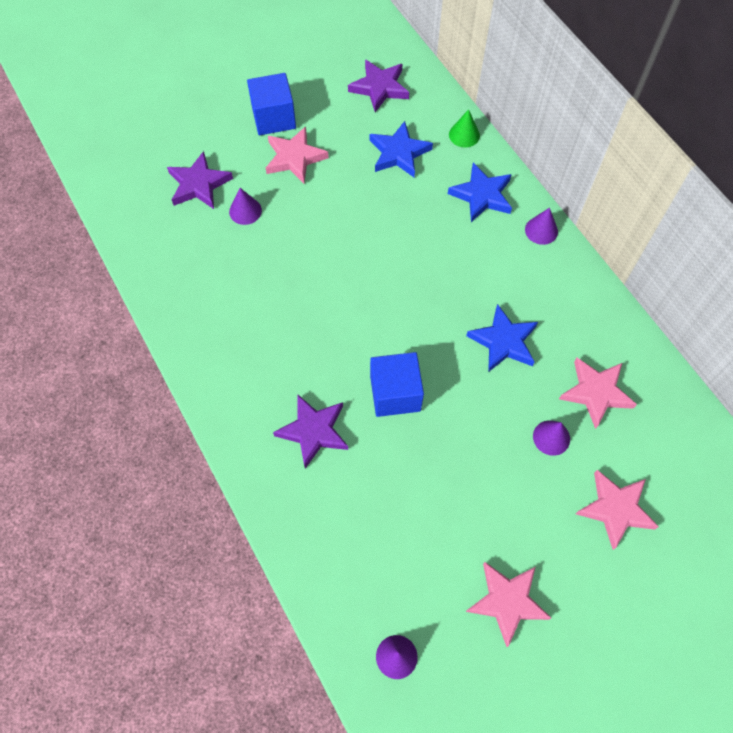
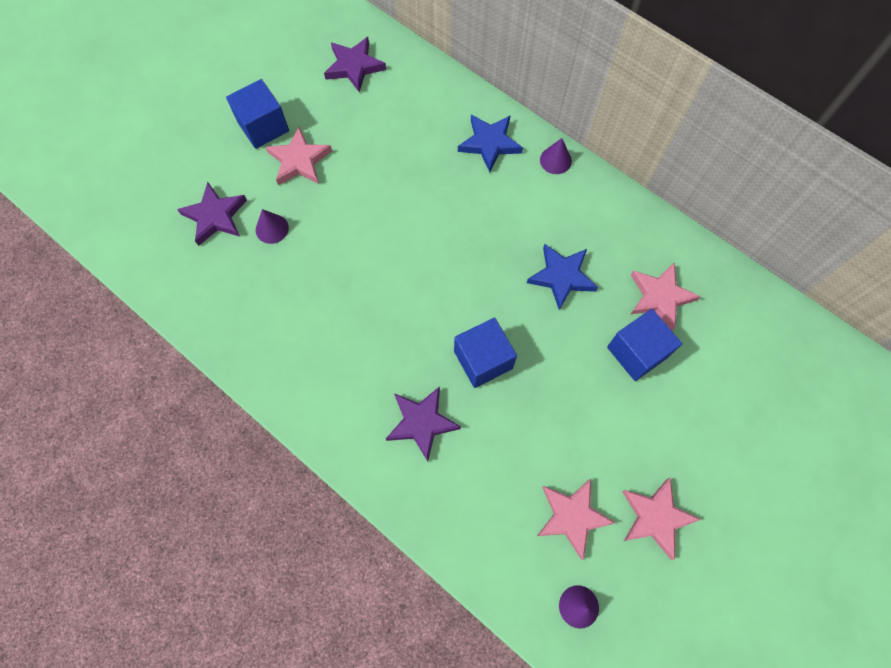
camera: 20 degrees left, 5 degrees up
(399, 153) = (397, 125): blue star -> none
(464, 135) = (451, 89): green cone -> none
(551, 437) = (637, 352): purple cone -> blue cube
(615, 509) = (716, 398): pink star -> pink star (572, 516)

